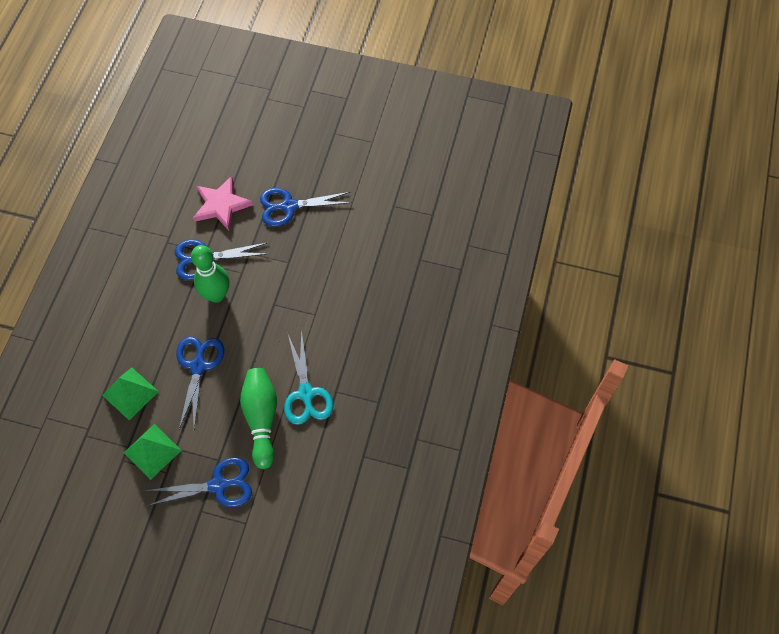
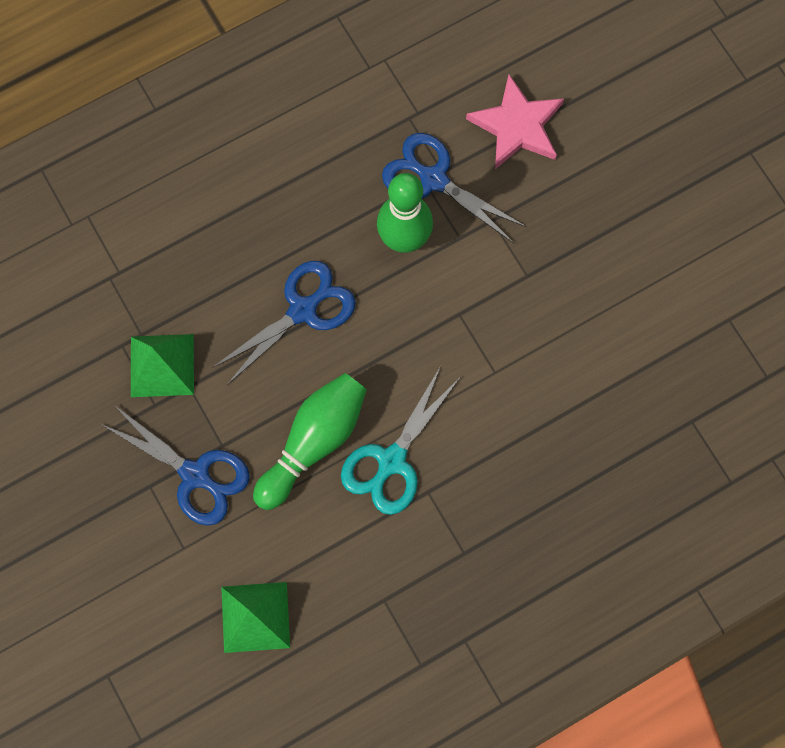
camera: 45 degrees right, 10 degrees up
(130, 393) = (200, 272): green pyramid -> green pyramid (255, 617)
(289, 206) = (597, 201): blue scissors -> none

